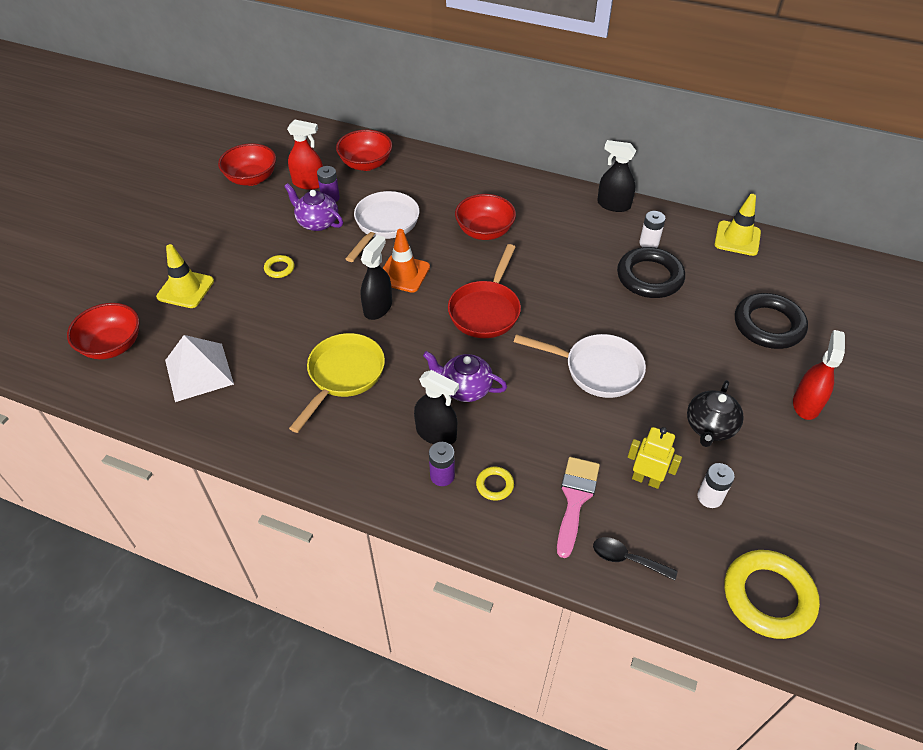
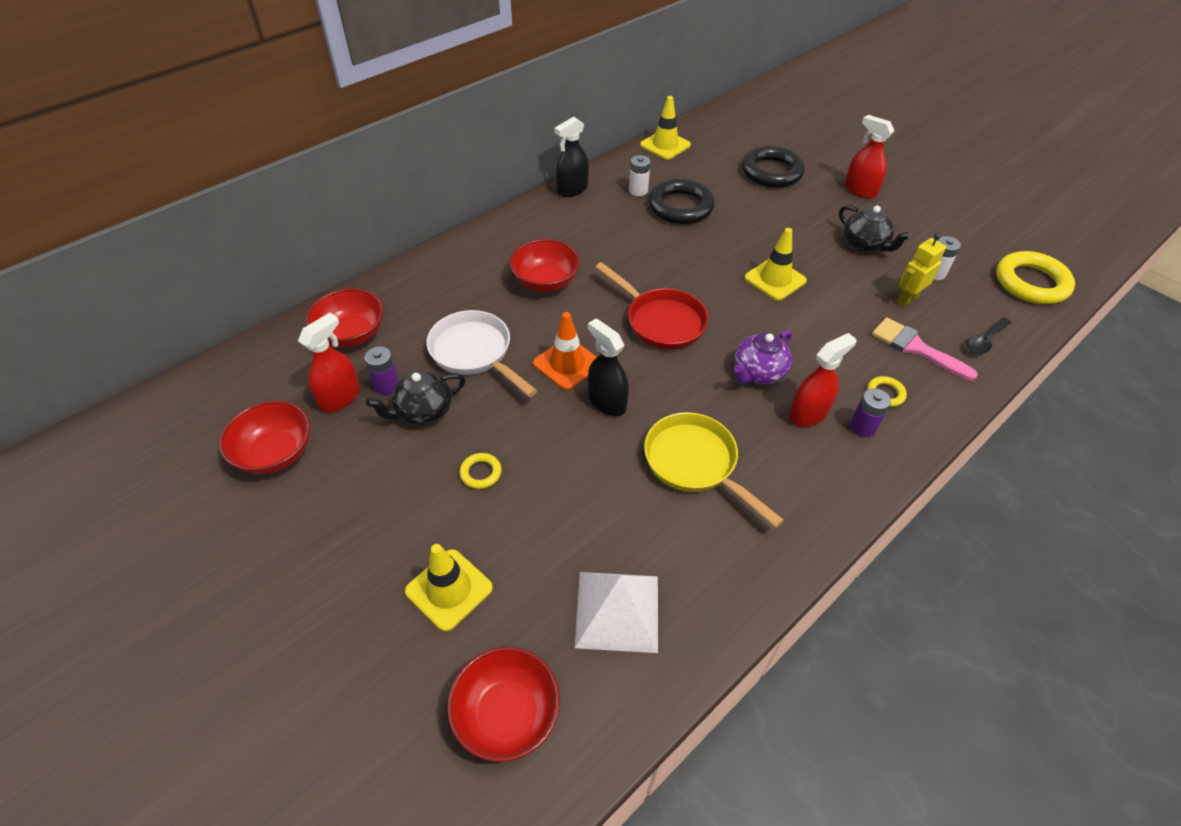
camera: 65 degrees left, 0 degrees up
(317, 222) = (423, 411): purple teapot -> black teapot
(436, 433) = (808, 414): black spray bottle -> red spray bottle
(597, 369) = (775, 279): white pan -> yellow traffic cone

